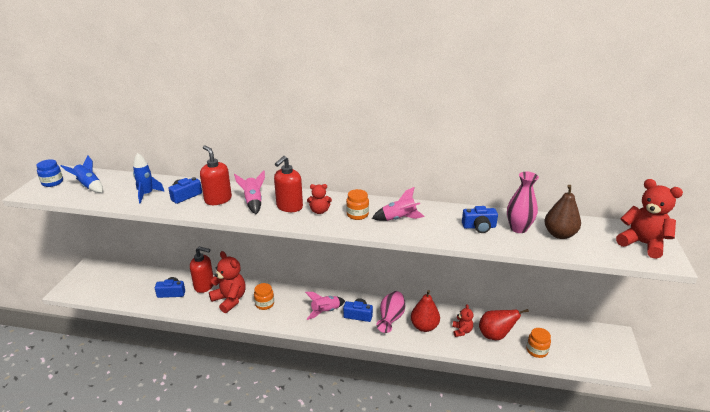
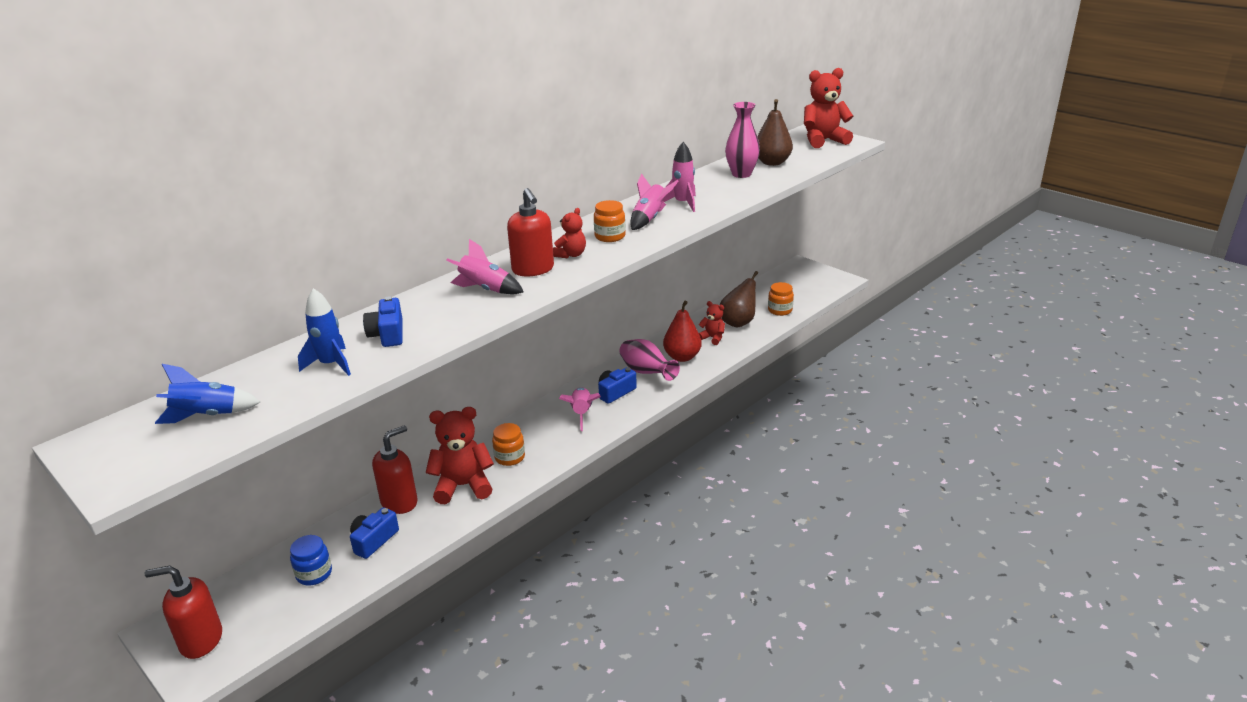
camera: 55 degrees left, 0 degrees up
(52, 182) = (121, 454): blue jar -> blue jar (314, 574)
(218, 199) = (439, 312): red soap dispenser -> red soap dispenser (201, 640)
(437, 222) = (682, 203): none -> pink rocket
(479, 227) = (716, 188): blue camera -> none
(495, 335) = (738, 322): red pear -> brown pear

